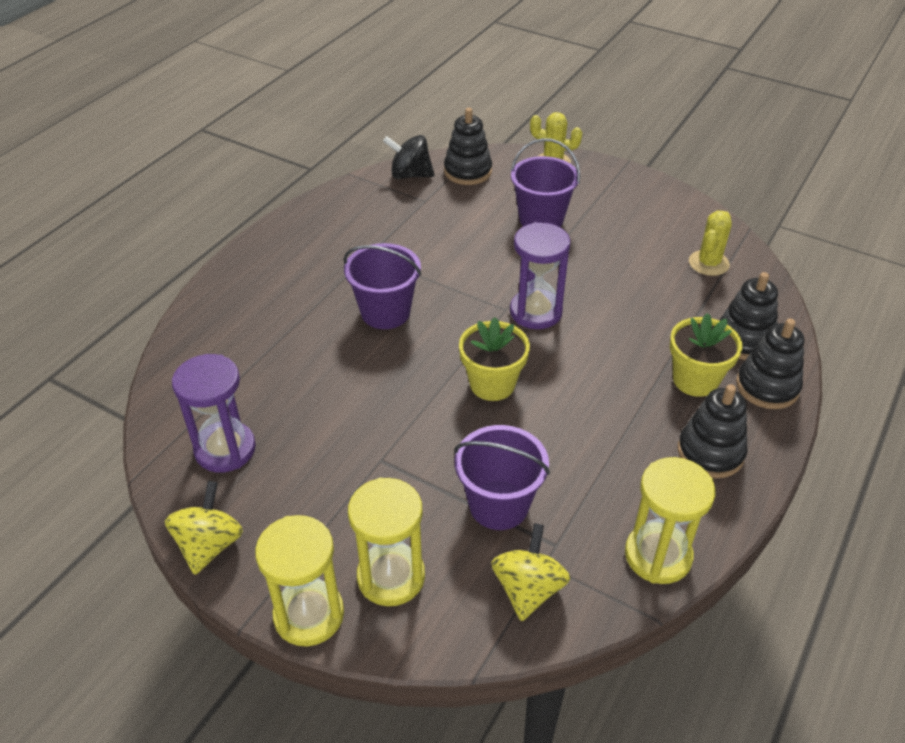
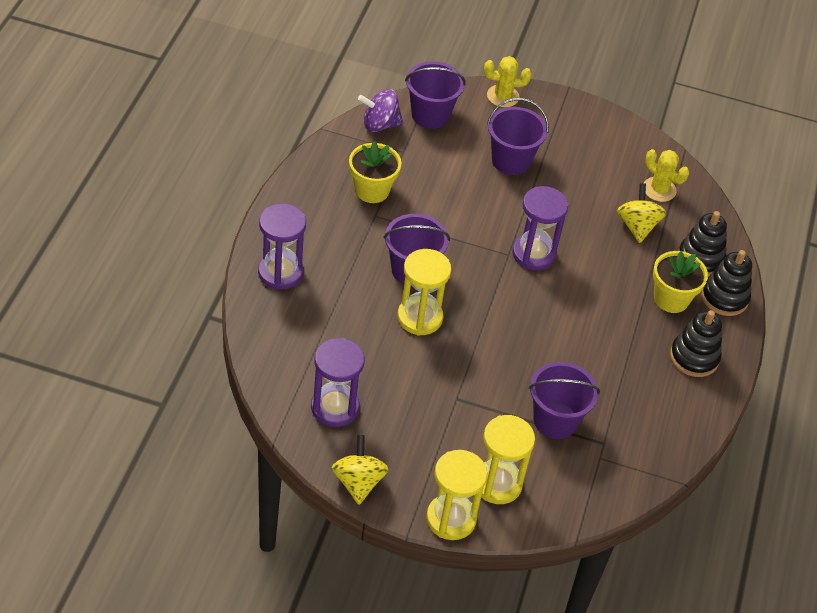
camera: 20 degrees left, 5 degrees up
(236, 298) = (280, 272): none -> purple hourglass
(410, 175) = (380, 124): black spinning top -> purple spinning top
(467, 171) = (430, 115): black stacking toy -> purple bucket
(492, 384) = (519, 323): yellow flower pot -> yellow flower pot (372, 190)
(528, 589) = (594, 477): yellow spinning top -> yellow spinning top (637, 226)
(658, 555) = (674, 440): yellow hourglass -> yellow hourglass (420, 317)
(708, 263) = (659, 189): yellow cactus -> yellow cactus turned 60 degrees counterclockwise

